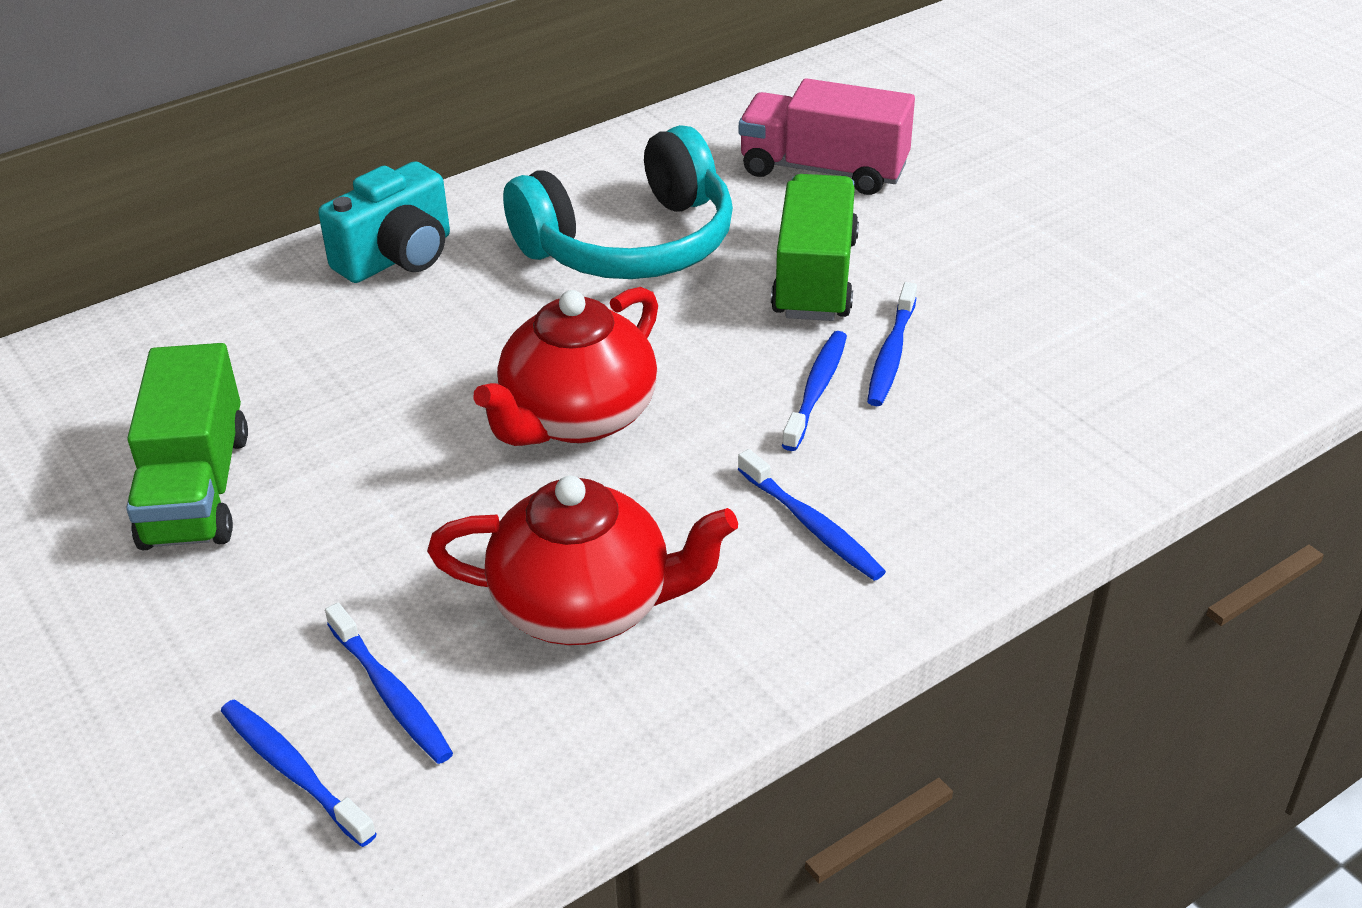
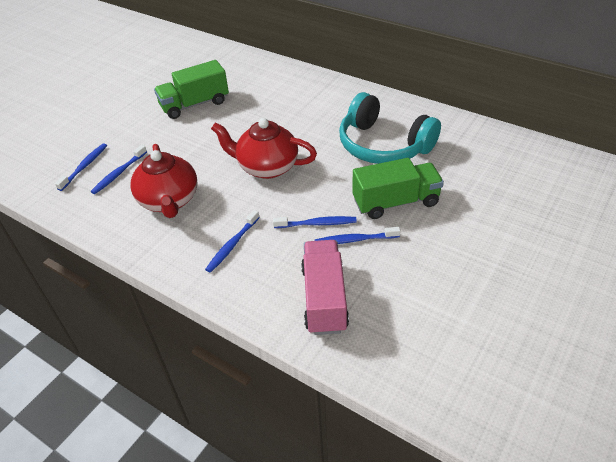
camera: 70 degrees right, 5 degrees up
(397, 257) = (336, 96): turquoise camera -> none
(823, 170) = (483, 182): pink truck -> pink truck (324, 298)

